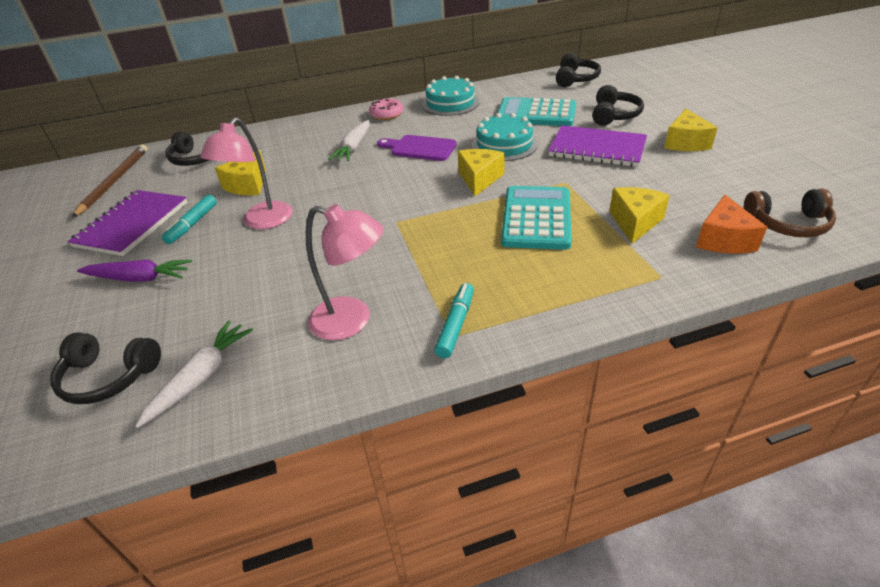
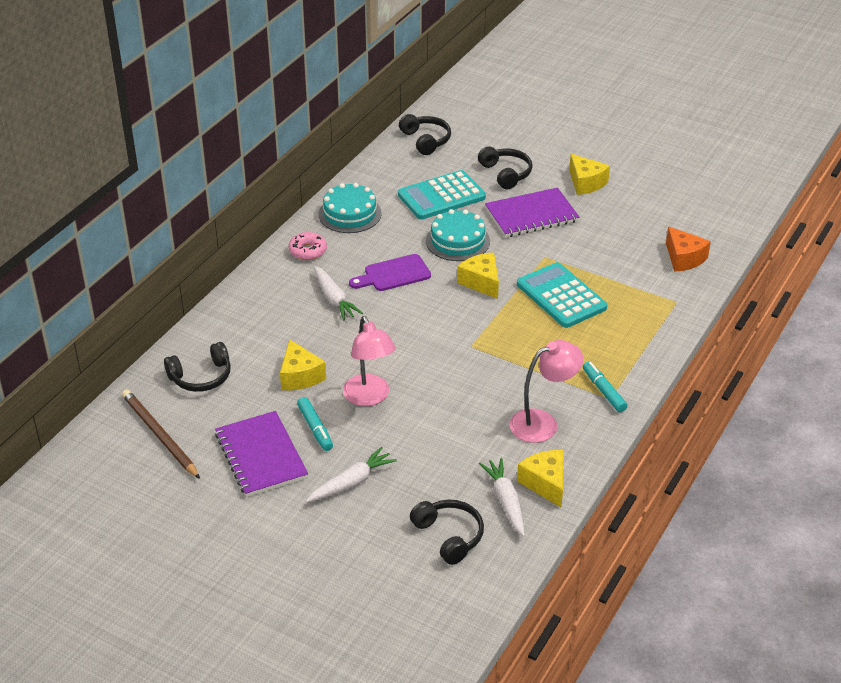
camera: 45 degrees left, 0 degrees up
(109, 377) = (449, 536): black headphones -> black headphones turned 90 degrees counterclockwise
(139, 278) = (351, 482): purple carrot -> white carrot
(635, 222) = (623, 269): yellow cheese -> yellow cheese (545, 483)
(787, 224) = (706, 230): brown headphones -> none

